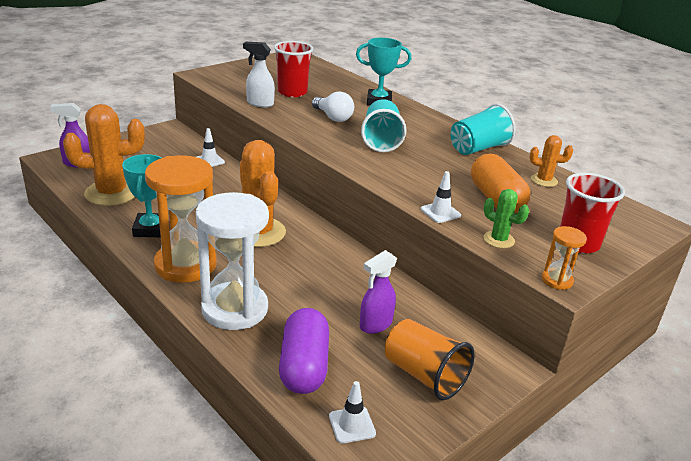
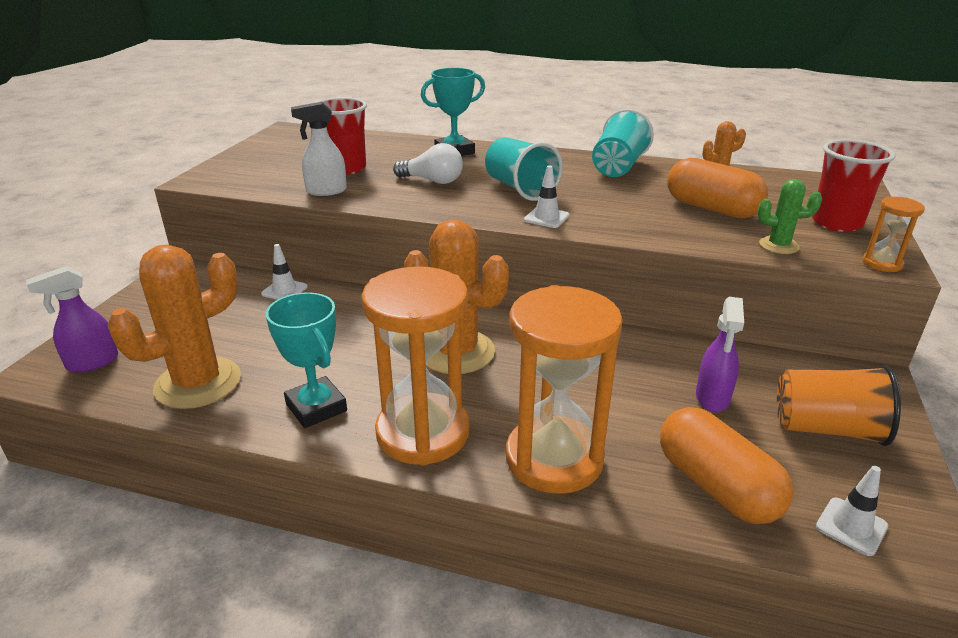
camera: 30 degrees left, 0 degrees up
(235, 309) = (554, 458): white hourglass -> orange hourglass
(304, 366) = (716, 486): purple capsule -> orange capsule
(440, 212) = (690, 239): white traffic cone -> white traffic cone (546, 218)

